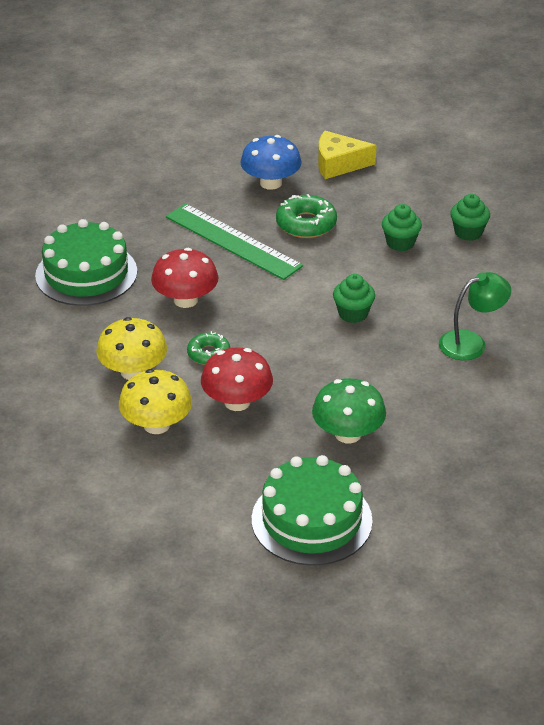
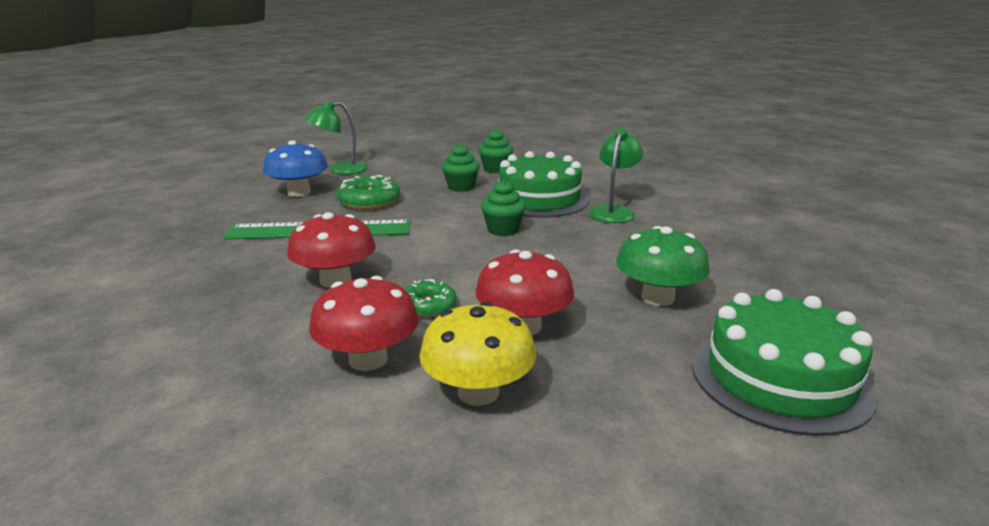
camera: 45 degrees left, 15 degrees down
(86, 274) = (181, 307): green cake -> green cake (539, 199)
(133, 371) = (368, 359): yellow mushroom -> red mushroom
(338, 164) = (340, 170): yellow cheese -> green lamp

